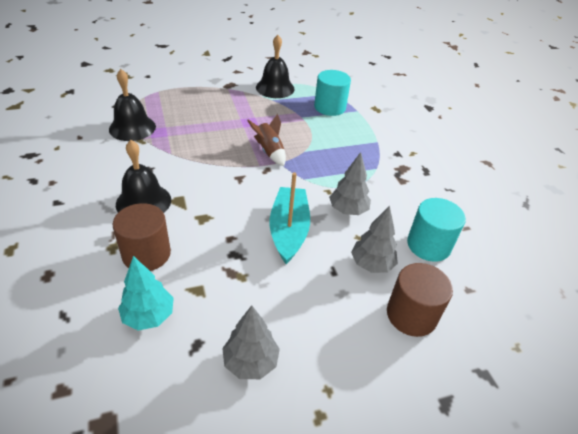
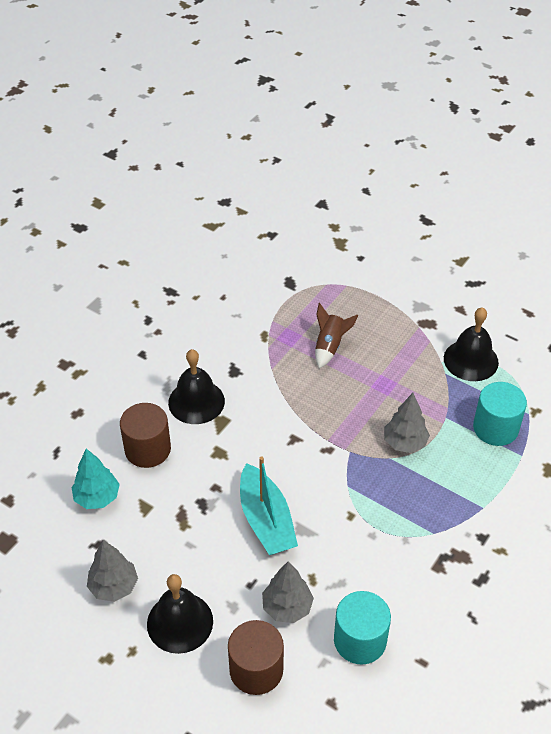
camera: 55 degrees right, 5 degrees up
(132, 127) = (274, 316): black bell -> black bell (180, 622)
(269, 151) = (356, 432): brown rocket -> brown rocket (330, 346)
(288, 230) = (266, 520): turquoise boat -> turquoise boat turned 105 degrees clockwise
(348, 210) = (340, 547): grey tree -> grey tree (405, 443)

